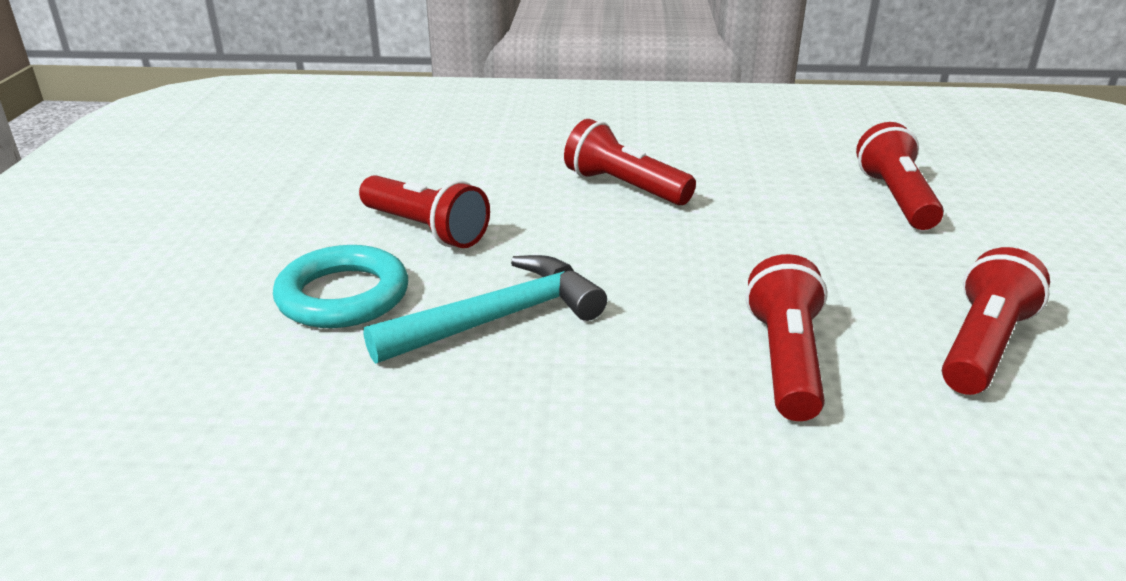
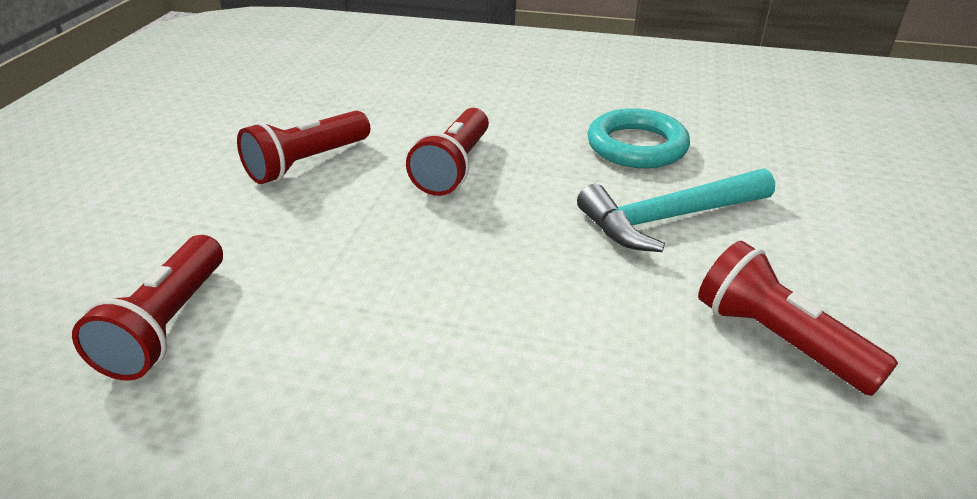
camera: 170 degrees left, 5 degrees up
(343, 296) = (823, 255): turquoise ring -> turquoise ring (636, 146)
(624, 187) = (508, 398): red flashlight -> none

